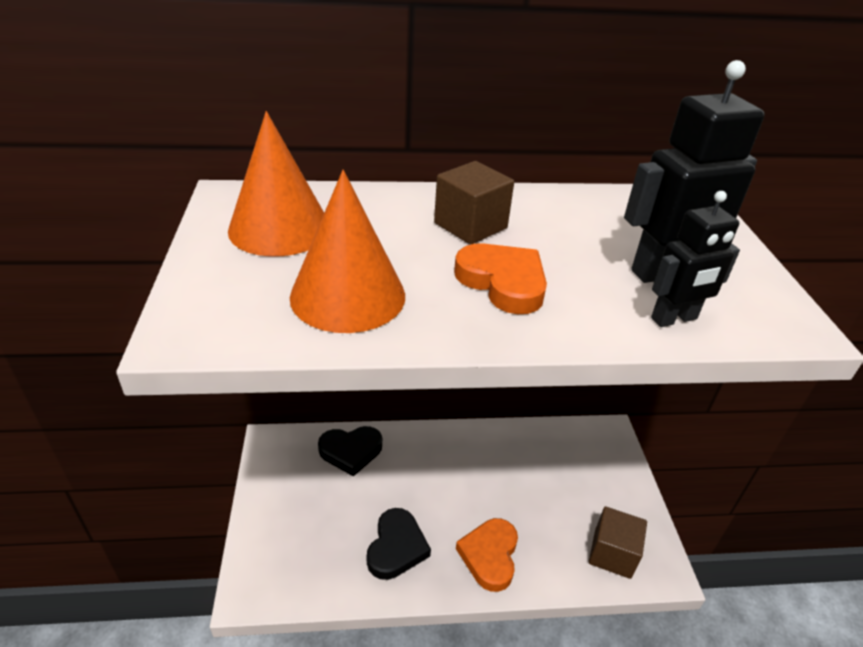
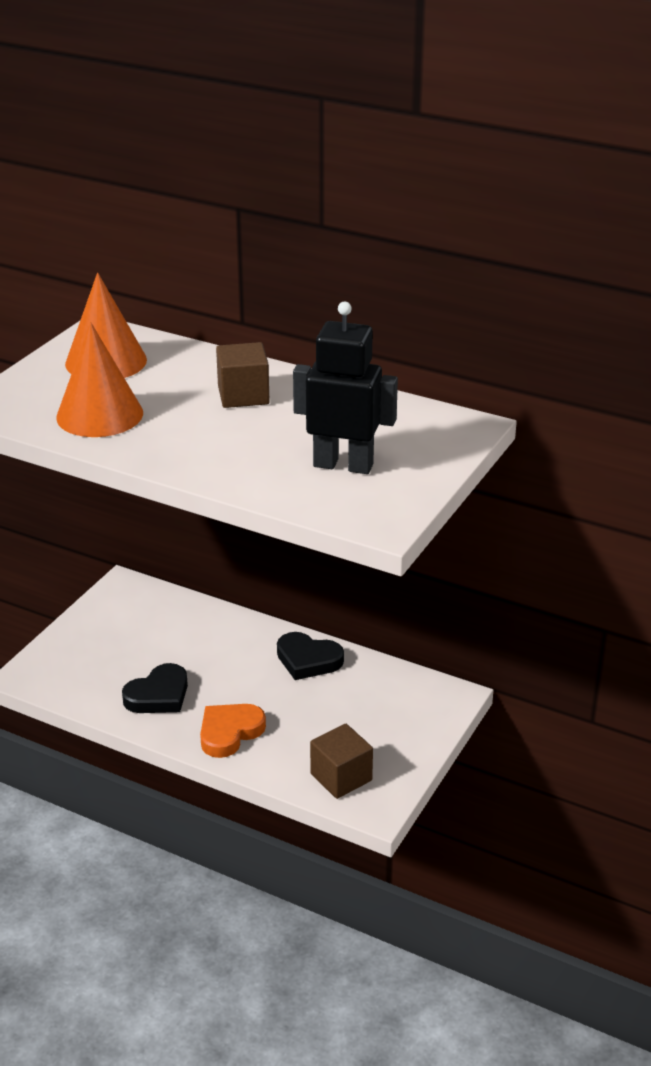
camera: 35 degrees right, 5 degrees down
(351, 451) = (184, 616): black heart -> black heart (308, 660)
(503, 282) = (211, 437): orange heart -> none
(674, 319) = (298, 492): black robot -> none

